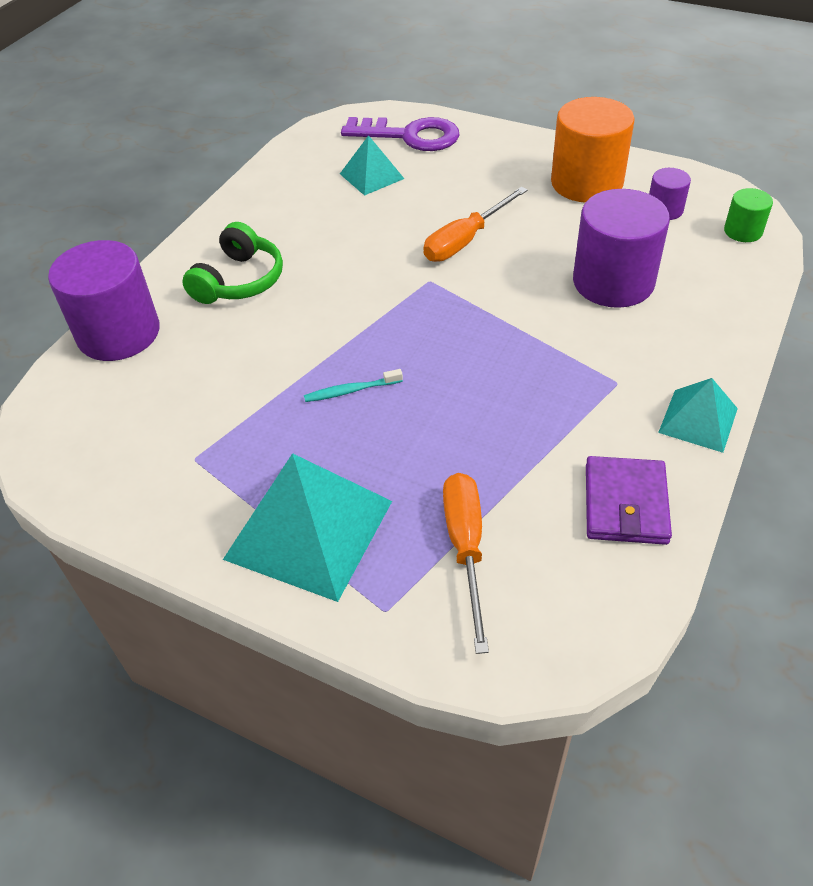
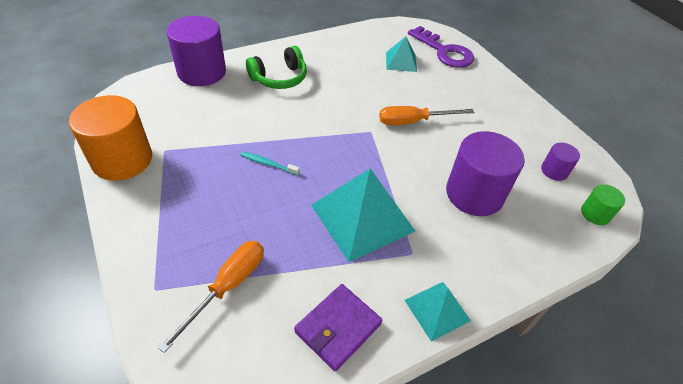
camera: 30 degrees right, 0 degrees up
(309, 530) = (170, 220): turquoise pyramid -> turquoise pyramid (362, 218)
(586, 183) = (520, 128): orange cylinder -> orange cylinder (122, 160)

